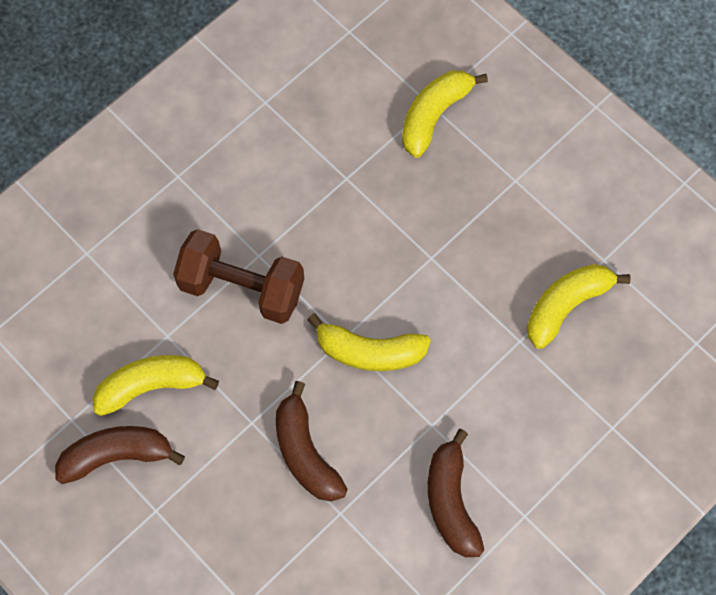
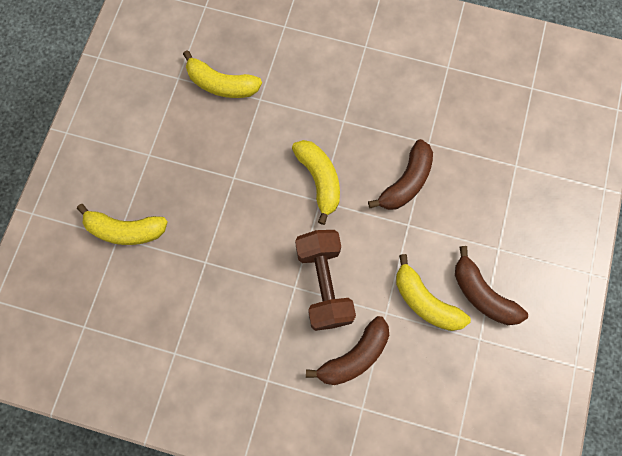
camera: 120 degrees left, 5 degrees up
(451, 501) = (382, 87): brown banana -> brown banana (354, 356)

